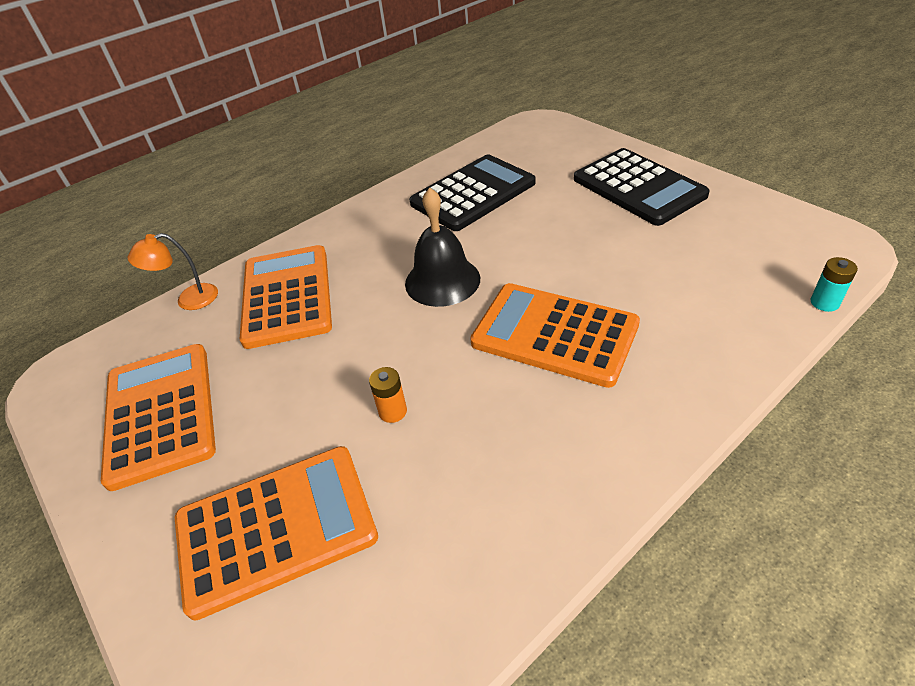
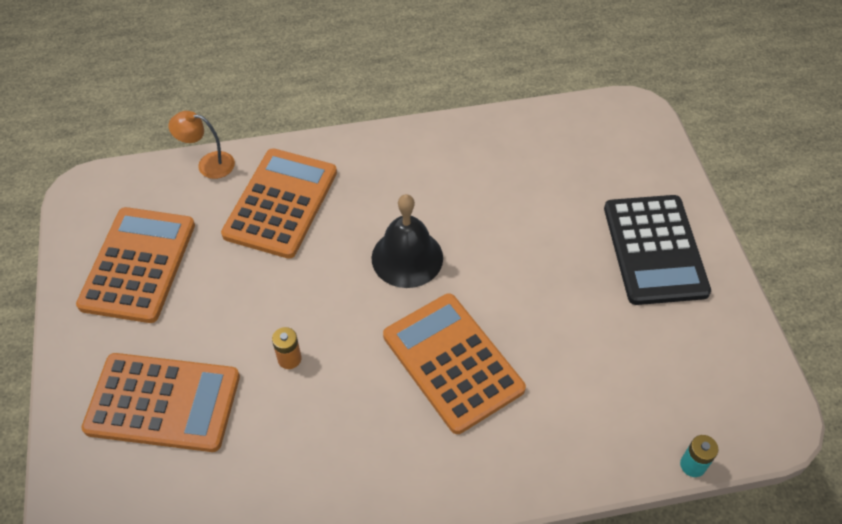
camera: 25 degrees right, 10 degrees up
(473, 193) = (502, 172): black calculator -> none

